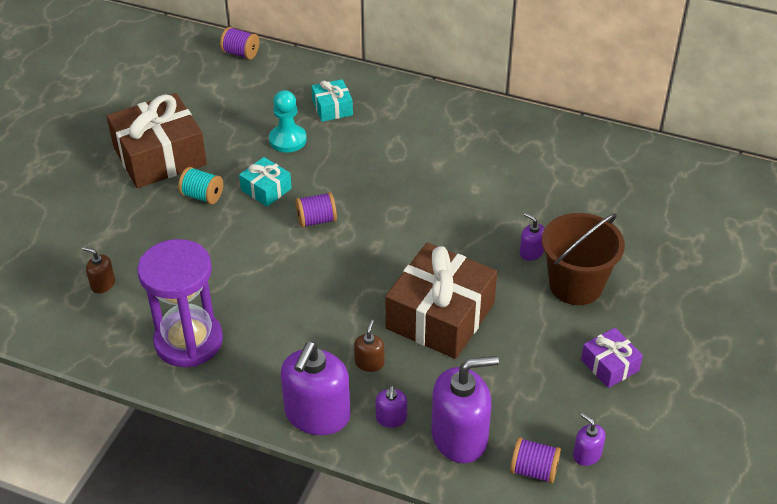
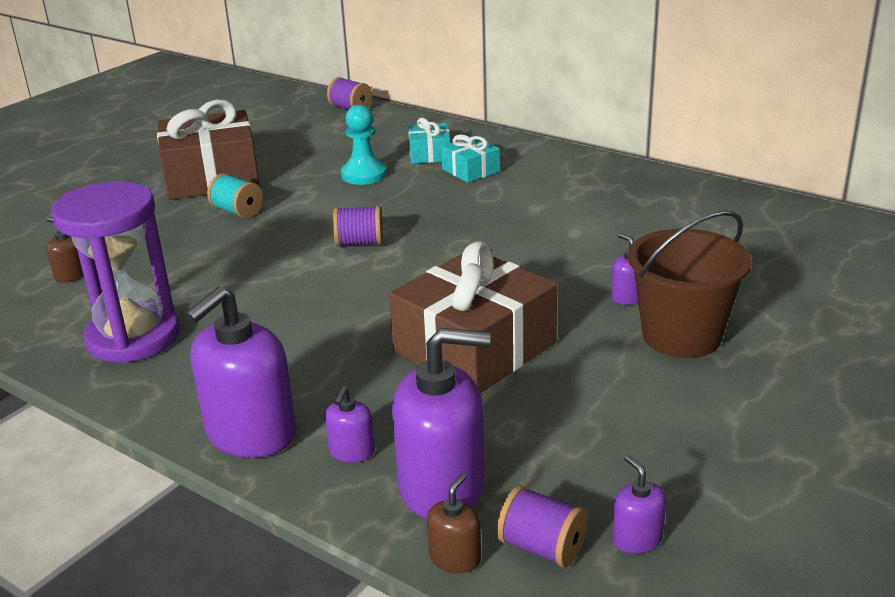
camera: 15 degrees right, 15 degrees down
(266, 189) = (314, 212): turquoise gift -> turquoise gift (471, 170)
(369, 363) = (353, 386): brown soap dispenser -> brown soap dispenser (455, 558)
(610, 365) = (707, 430): purple gift -> none

